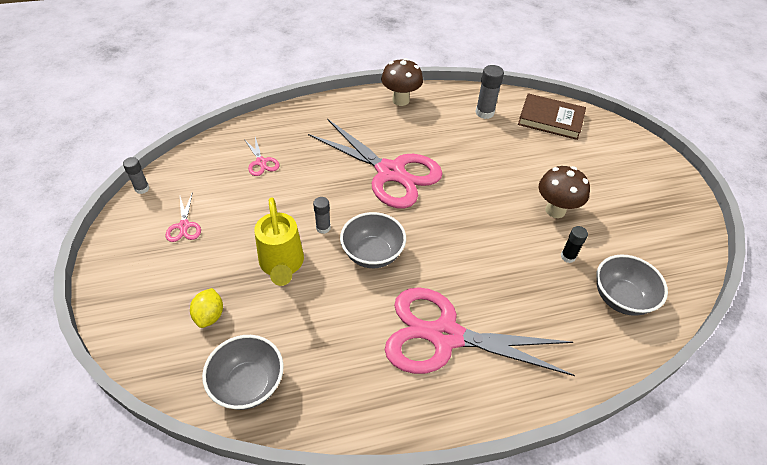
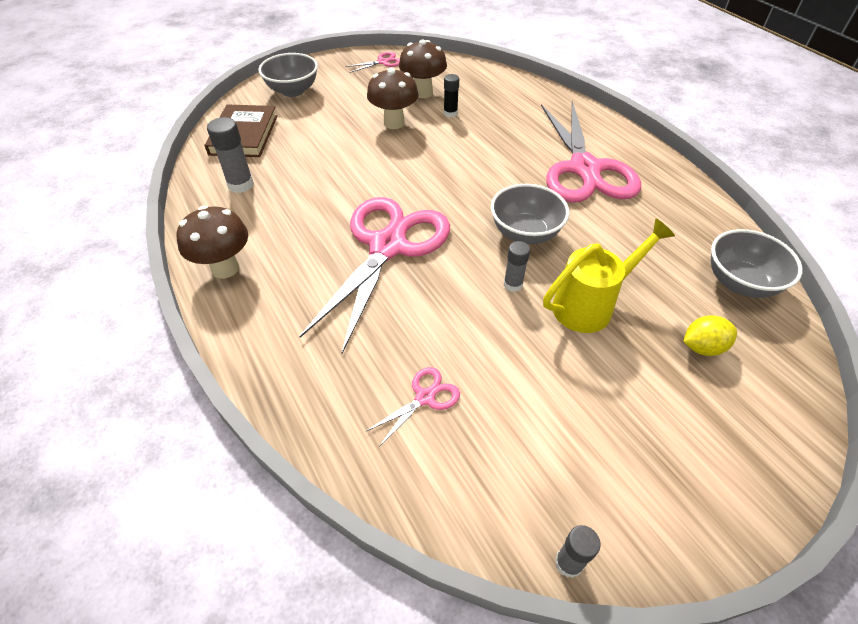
camera: 105 degrees left, 0 degrees up
(184, 226) = (602, 445): pink scissors -> pink scissors (383, 62)
(611, 245) = (423, 93): none -> brown mushroom
(621, 298) = (479, 87): grey bowl -> grey bowl (293, 91)

